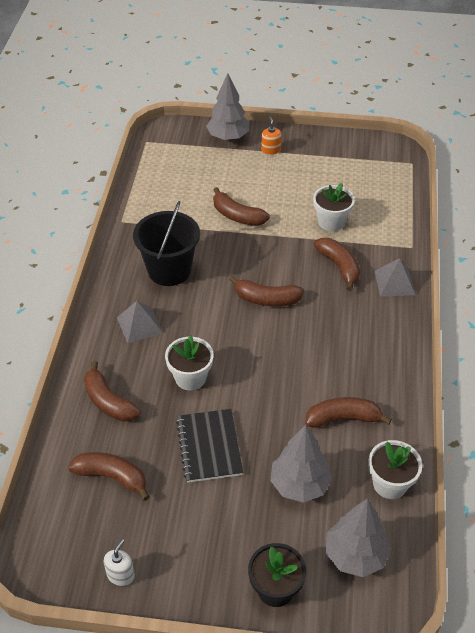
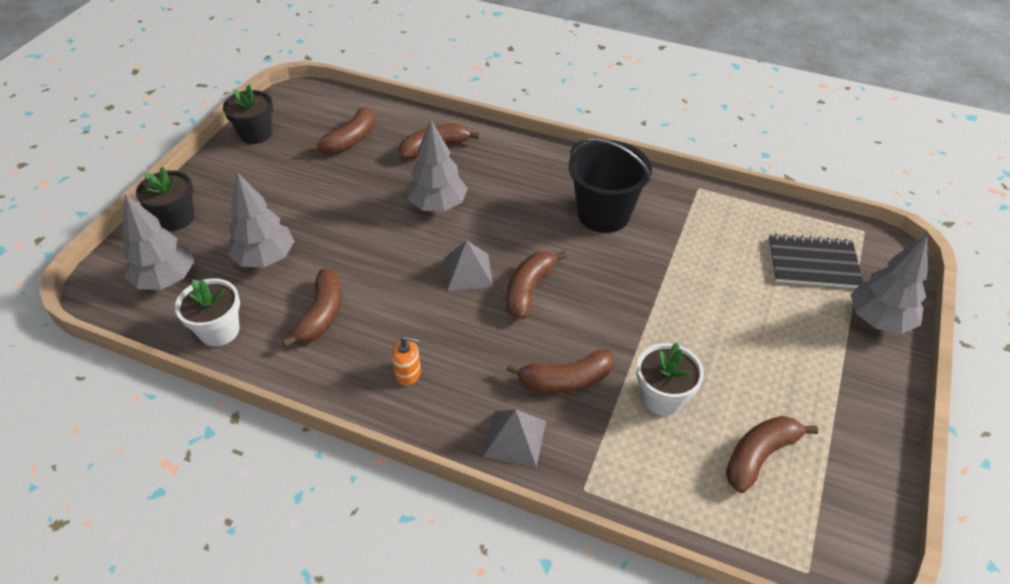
camera: 105 degrees right, 0 degrees up
(120, 575) = (256, 134): white soap dispenser -> black flower pot
(139, 325) = (526, 180): grey pyramid -> grey pyramid (468, 272)
(190, 378) = (437, 205): white flower pot -> grey tree
(209, 447) = (346, 204): black notebook -> black notebook (813, 263)
(237, 216) = (692, 294): brown banana -> brown banana (759, 456)
(271, 150) = (846, 365): orange soap dispenser -> orange soap dispenser (408, 373)

